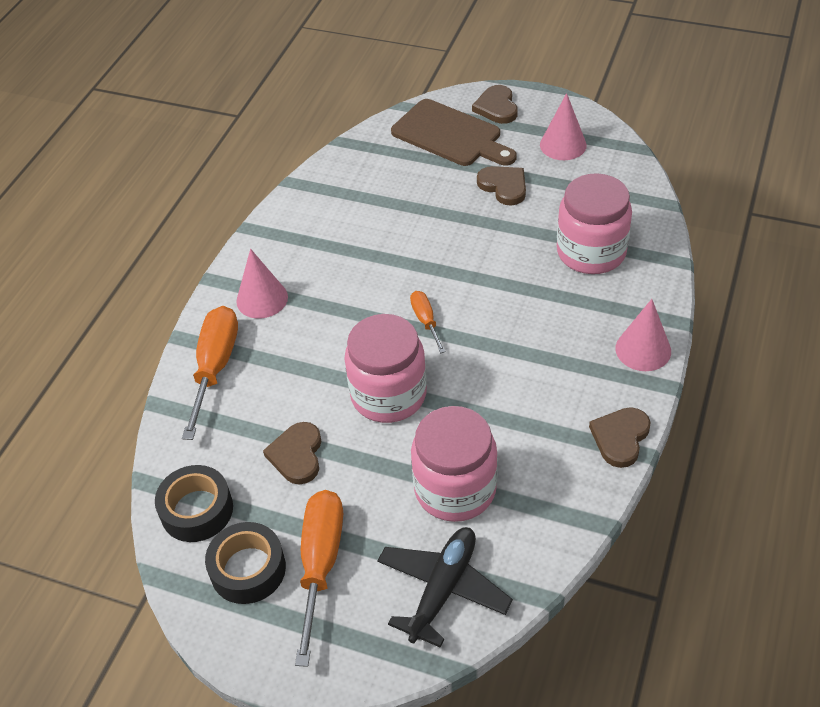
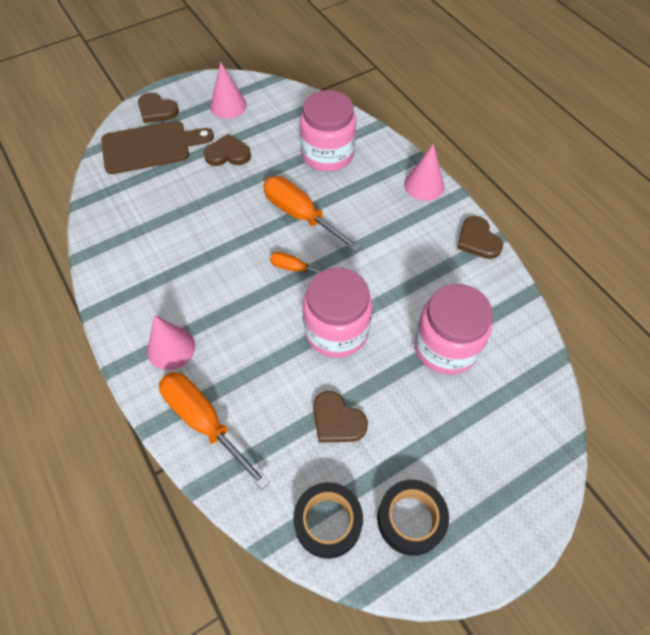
camera: 55 degrees left, 10 degrees up
(321, 564) = (443, 467): orange screwdriver -> orange screwdriver (300, 215)
(443, 589) = (517, 407): black plane -> none

